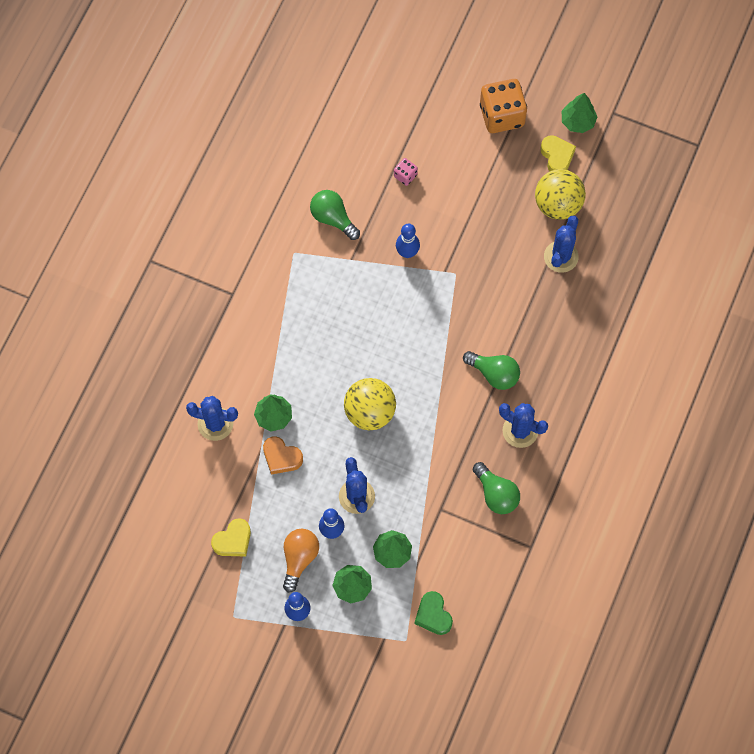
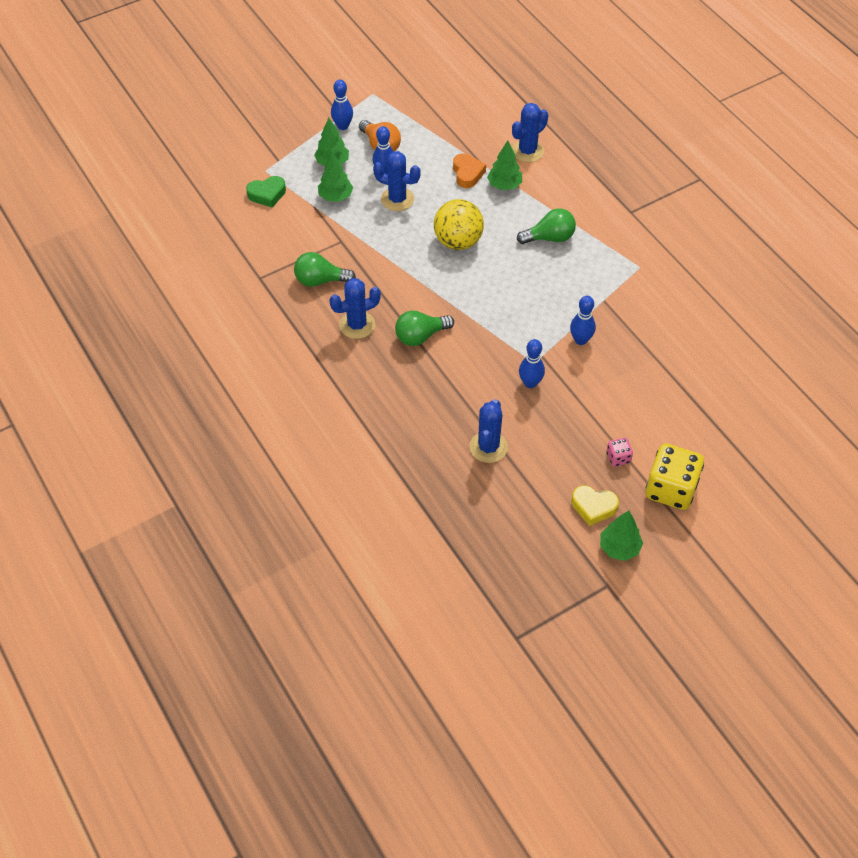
camera: 125 degrees right, 15 degrees down
(233, 540) = (427, 119): yellow heart -> none
(281, 457) = (467, 174): orange heart -> orange heart turned 105 degrees clockwise
(333, 218) = (653, 308): green light bulb -> green light bulb (549, 238)
(405, 175) = (658, 380): pink dice -> pink dice (618, 458)
(433, 615) = (267, 194): green heart -> green heart turned 150 degrees clockwise
(478, 264) = (530, 383): none -> blue bowling pin
(501, 115) = (670, 489): orange dice -> yellow dice
(558, 204) = (542, 477): yellow ball -> none
(561, 257) = (488, 447): blue cactus -> blue cactus turned 45 degrees clockwise

